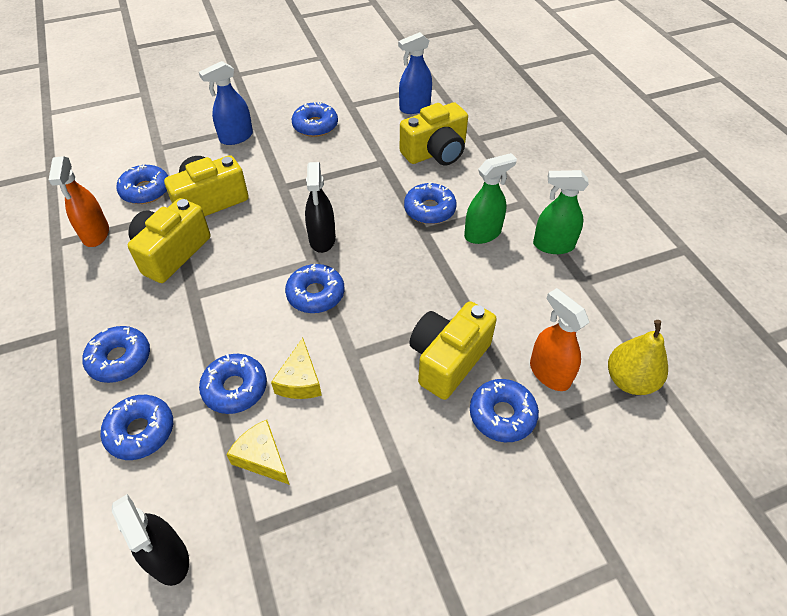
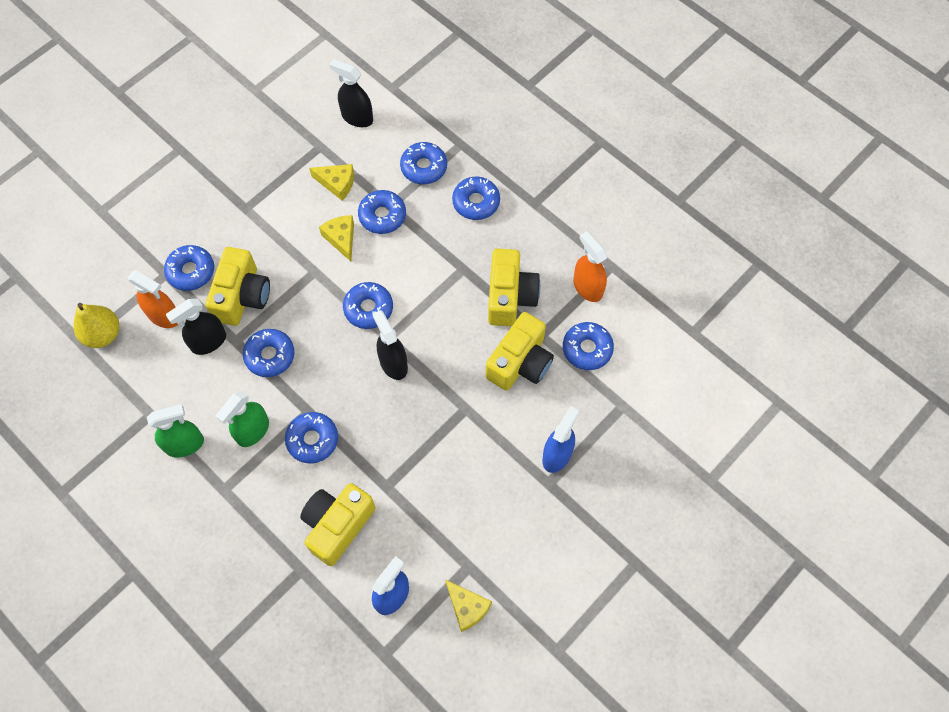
camera: 155 degrees right, 15 degrees up
(315, 126) = (486, 511): blue donut -> blue donut (270, 356)
(365, 88) = (467, 607): none -> yellow cheese
(503, 326) = (208, 342): none -> black spray bottle

